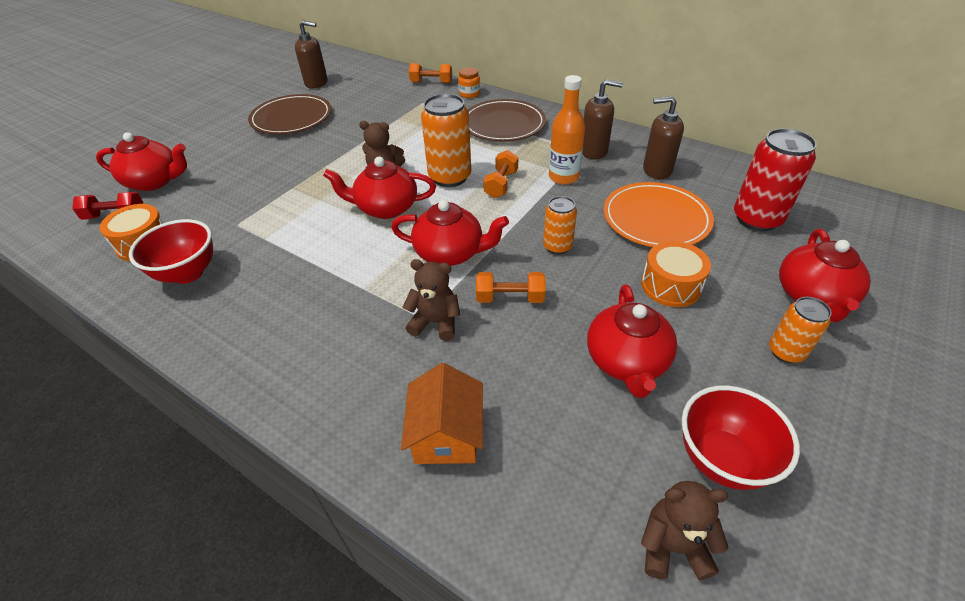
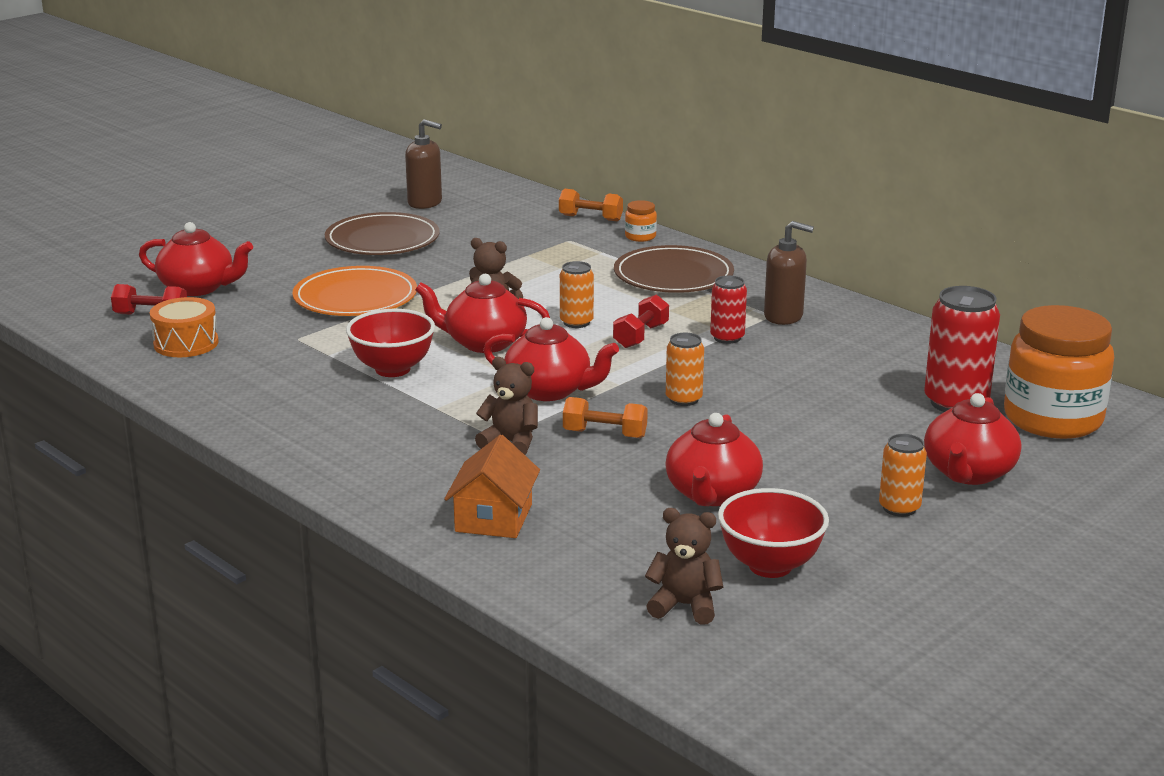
camera: 10 degrees right, 20 degrees down
(188, 273) = (237, 374): red bowl -> red bowl (392, 369)
(450, 177) = (576, 322): orange can -> orange can, size x0.58
(501, 184) = (641, 336): orange dumbbell -> red dumbbell
(563, 177) = (727, 338): orange bottle -> red can
(656, 170) = (858, 344): brown soap dispenser -> none
(656, 219) = (824, 388): orange plate -> orange plate (355, 297)
(671, 286) = (802, 445): orange drum -> none
(834, 225) = (1052, 419): none -> orange jar

